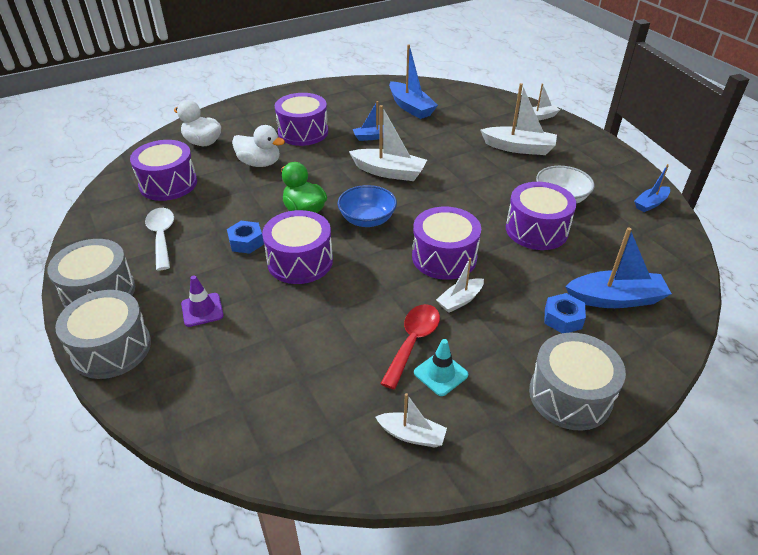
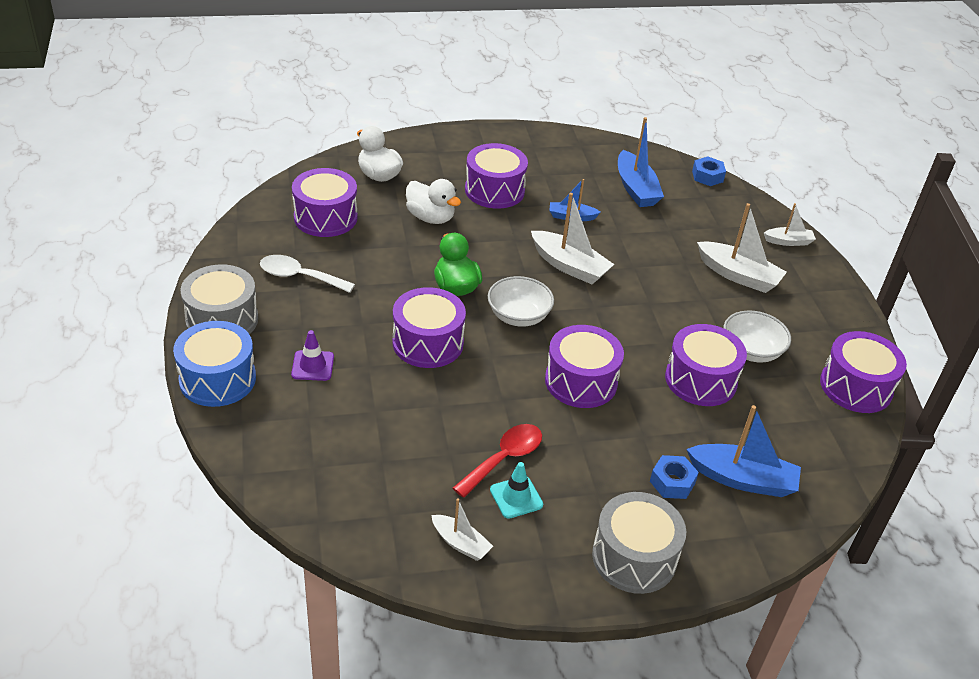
camera: 15 degrees right, 0 degrees up
(112, 348) = (217, 379): grey drum -> blue drum
(162, 236) = (299, 277): white spoon -> white spoon turned 75 degrees counterclockwise
(246, 242) = (381, 306): blue nut -> blue nut (707, 176)
(367, 219) = (518, 316): blue bowl -> white bowl
(460, 300) = (573, 432): white boat -> none
(650, 204) = (856, 387): blue boat -> purple drum

